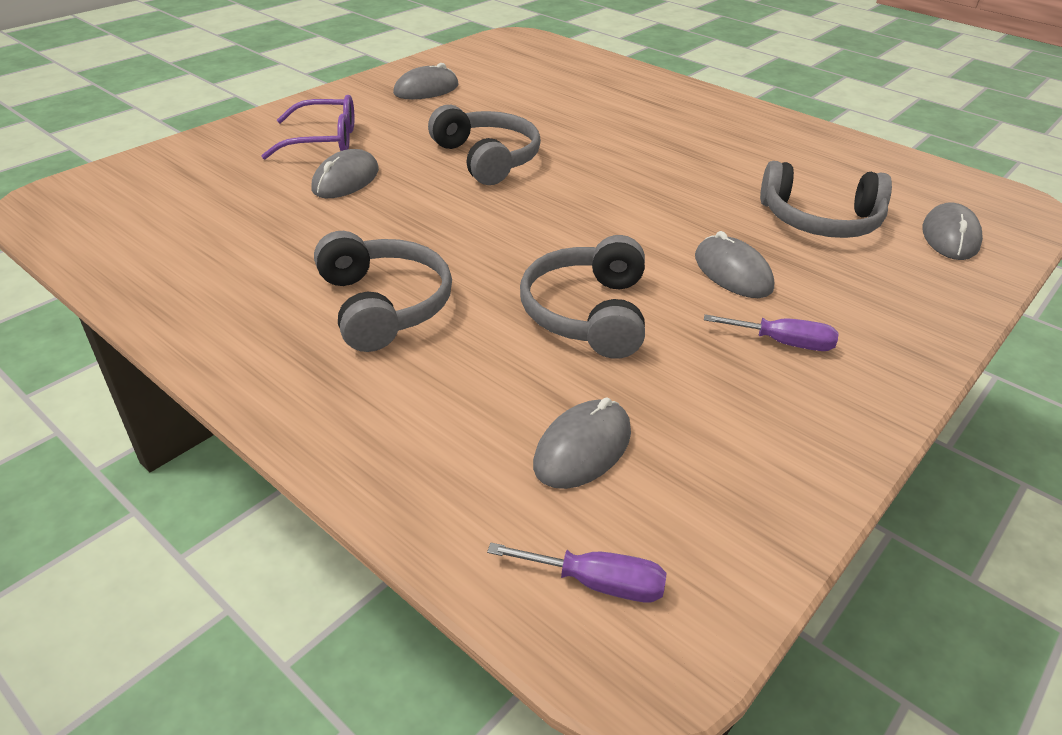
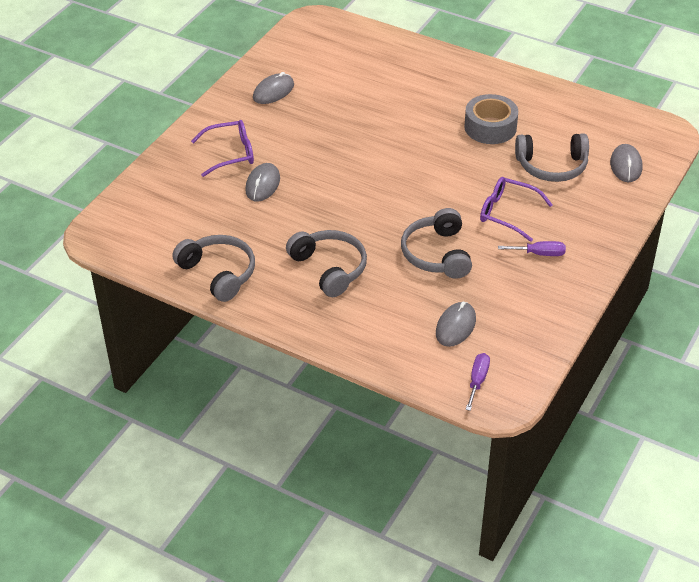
camera: 10 degrees left, 5 degrees up
(487, 159) = (341, 151): grey headphones -> grey headphones (218, 273)
(597, 583) = (477, 381): purple screwdriver -> purple screwdriver turned 75 degrees counterclockwise
(726, 162) = (490, 127): none -> grey tape
(732, 272) = (507, 213): grey mouse -> purple glasses

